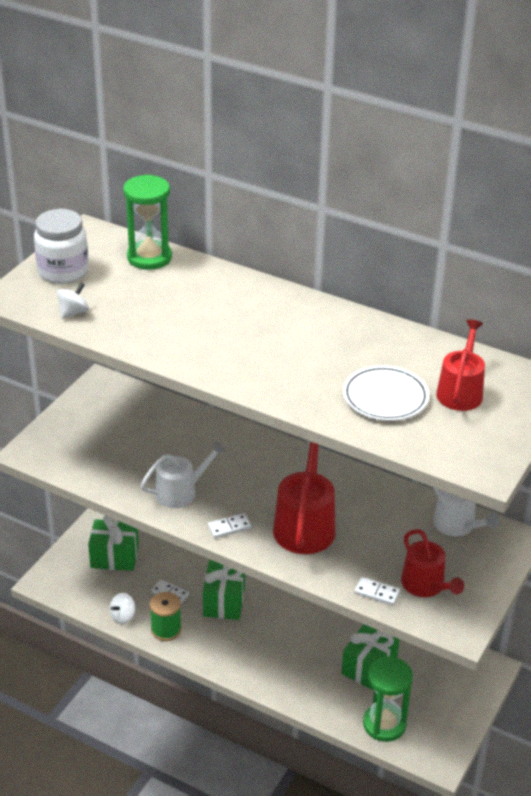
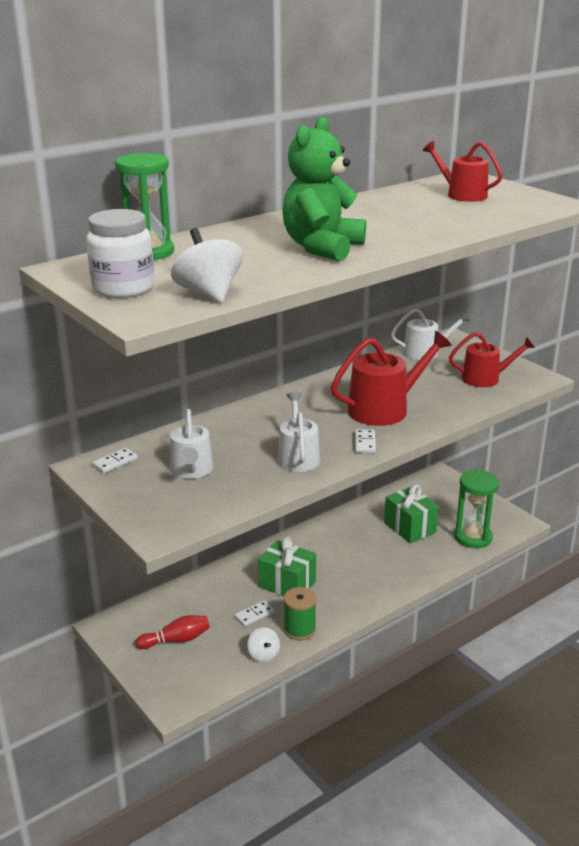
camera: 65 degrees left, 10 degrees down
(73, 312) = (208, 293): white spinning top -> white spinning top, size x1.73
(114, 557) = (176, 640): green gift -> red bowling pin
(125, 438) = (191, 470): none -> white watering can
(218, 340) = (322, 248): none -> green teddy bear
(305, 524) = (384, 409): red watering can -> red watering can turned 120 degrees clockwise
(377, 593) = (484, 398): white domino -> white domino (115, 462)
(385, 397) = (453, 213): white plate -> none

